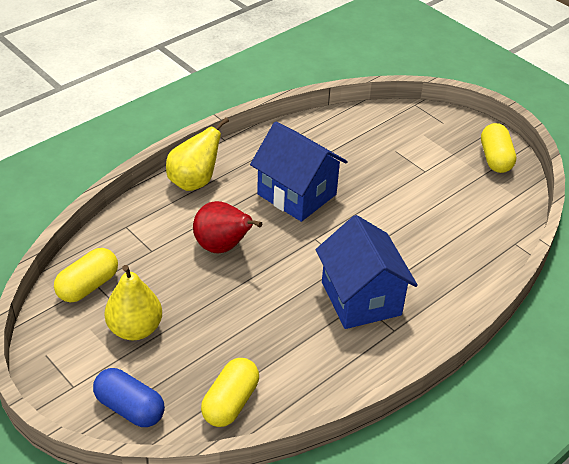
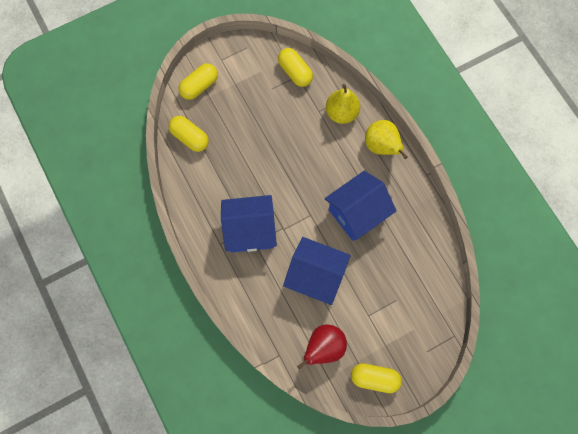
camera: 105 degrees right, 30 degrees up
(130, 408) = (199, 86): blue capsule -> yellow capsule
(135, 329) = (255, 94): yellow pear -> yellow pear (341, 113)
(222, 247) = (313, 154): red pear -> red pear (324, 347)
(397, 222) = (315, 276): none -> blue house

